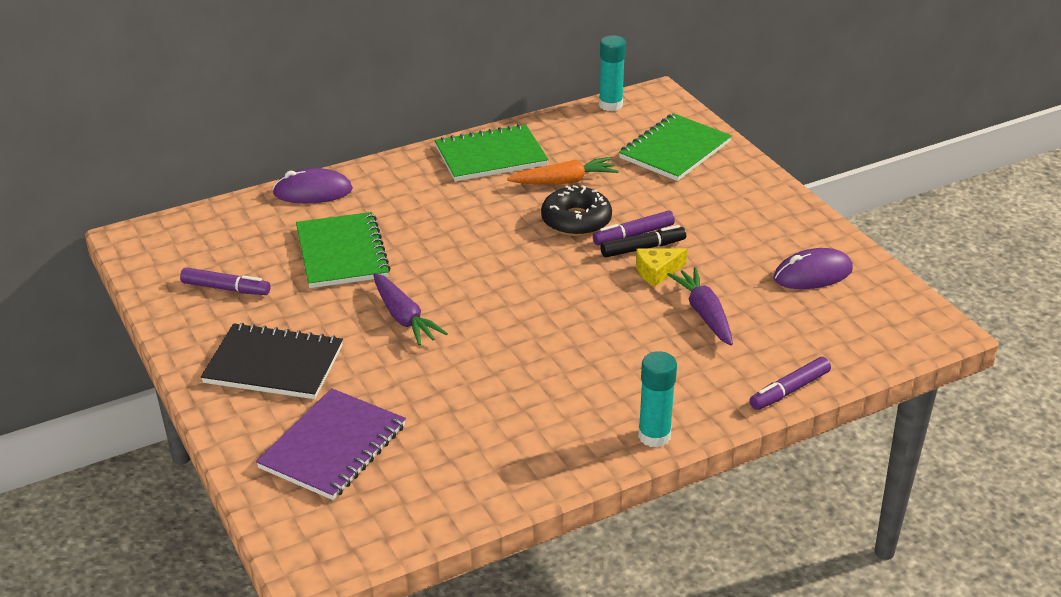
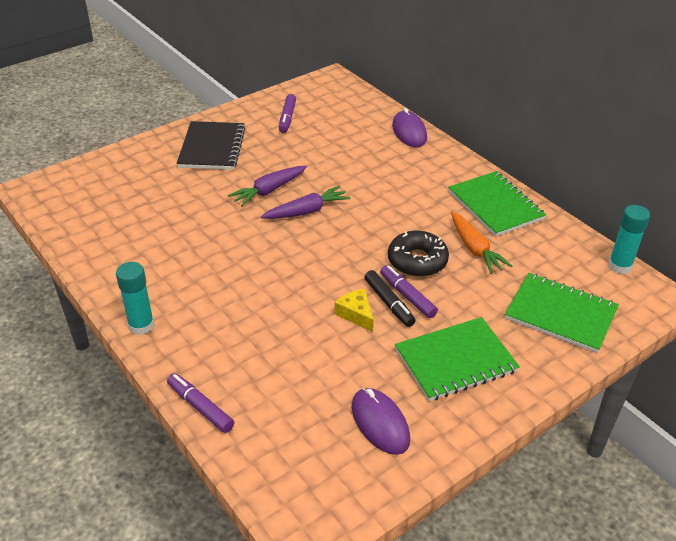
camera: 80 degrees right, 5 degrees up
(332, 447) = (133, 181): purple notebook -> none
(341, 253) = (338, 155): green notebook -> green notebook (455, 360)
(704, 314) = (301, 347): purple carrot -> purple carrot (306, 211)

